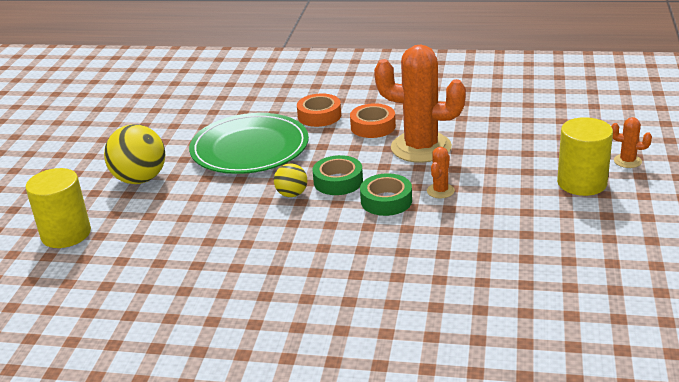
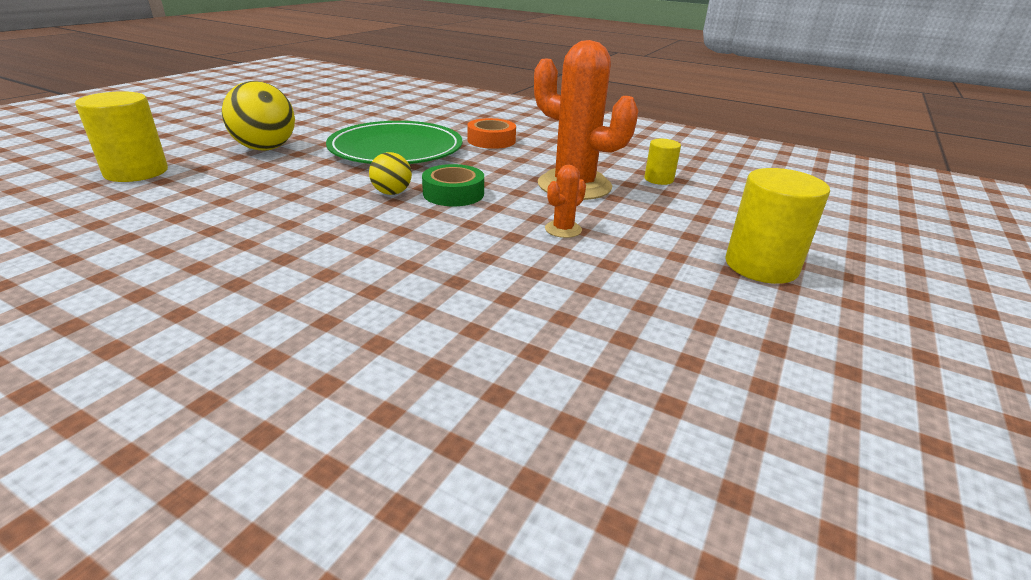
camera: 15 degrees right, 0 degrees up
(373, 126) = (537, 159): orange tape -> none
(386, 201) = (489, 223): green tape -> none
(478, 123) = (658, 179): none -> yellow cylinder
(627, 161) = (840, 257): orange cactus -> none

